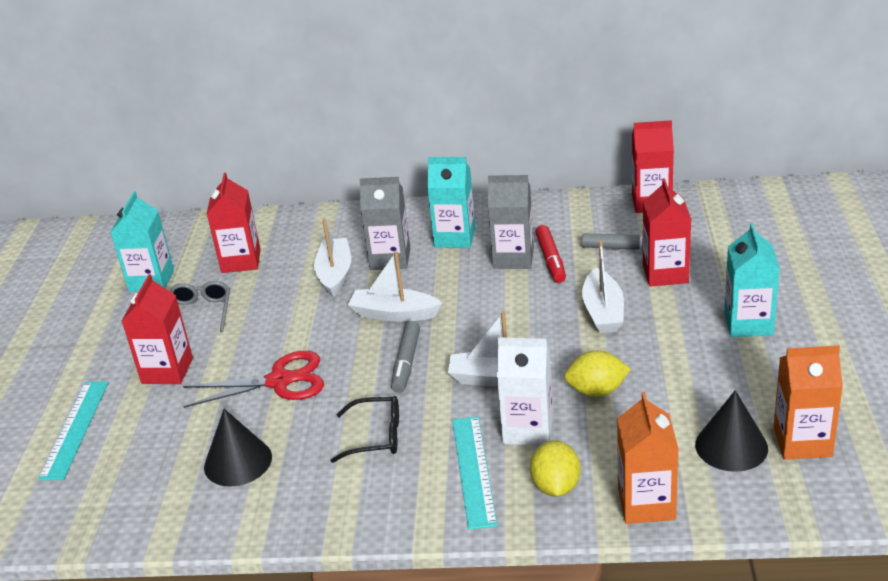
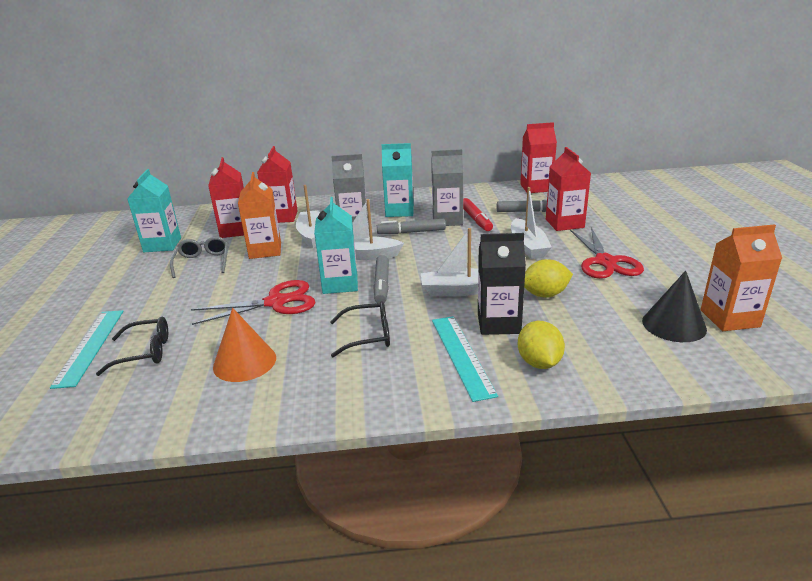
camera: 10 degrees left, 5 degrees down
(133, 441) = (145, 352): none -> black glasses
(167, 371) = (176, 300): red carton -> red carton (282, 217)
(238, 462) = (244, 362): black cone -> orange cone
(461, 277) = (411, 232): none -> grey marker
(528, 429) = (498, 323): white carton -> black carton
(646, 504) = (624, 370): orange carton -> orange carton (265, 250)
(691, 344) = (605, 262): none -> red scissors
(748, 323) = (642, 248): turquoise carton -> turquoise carton (340, 284)

